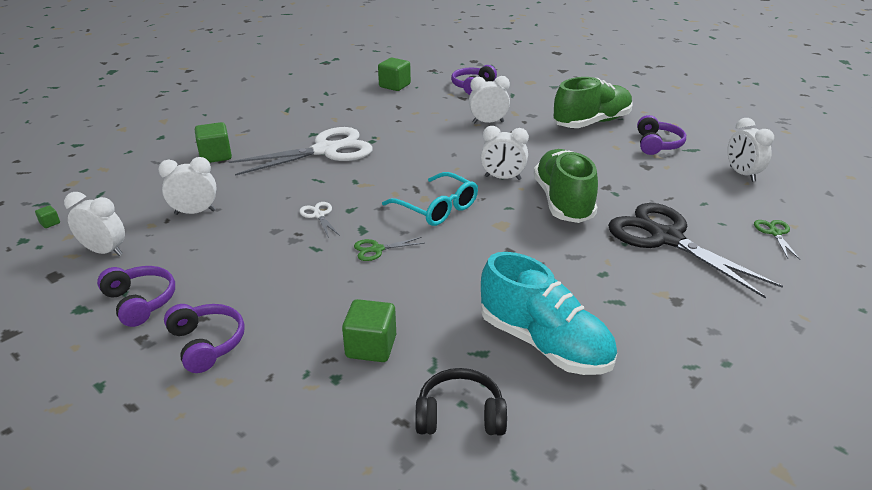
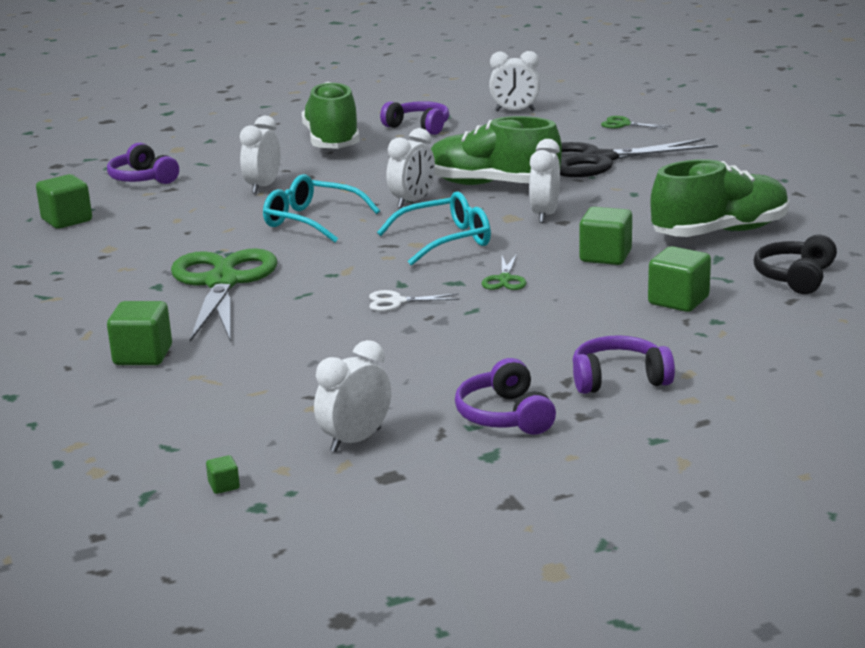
camera: 65 degrees left, 10 degrees down
(140, 302) = (505, 416): purple headphones -> purple headphones turned 90 degrees counterclockwise
(195, 212) = (307, 376): white clock -> white clock (545, 215)
(325, 150) = (222, 283): white scissors -> green scissors
(441, 152) = (312, 221): none -> turquoise glasses
(448, 287) = (605, 256): none -> green cube
(544, 343) = (720, 232): turquoise shoe -> green shoe

